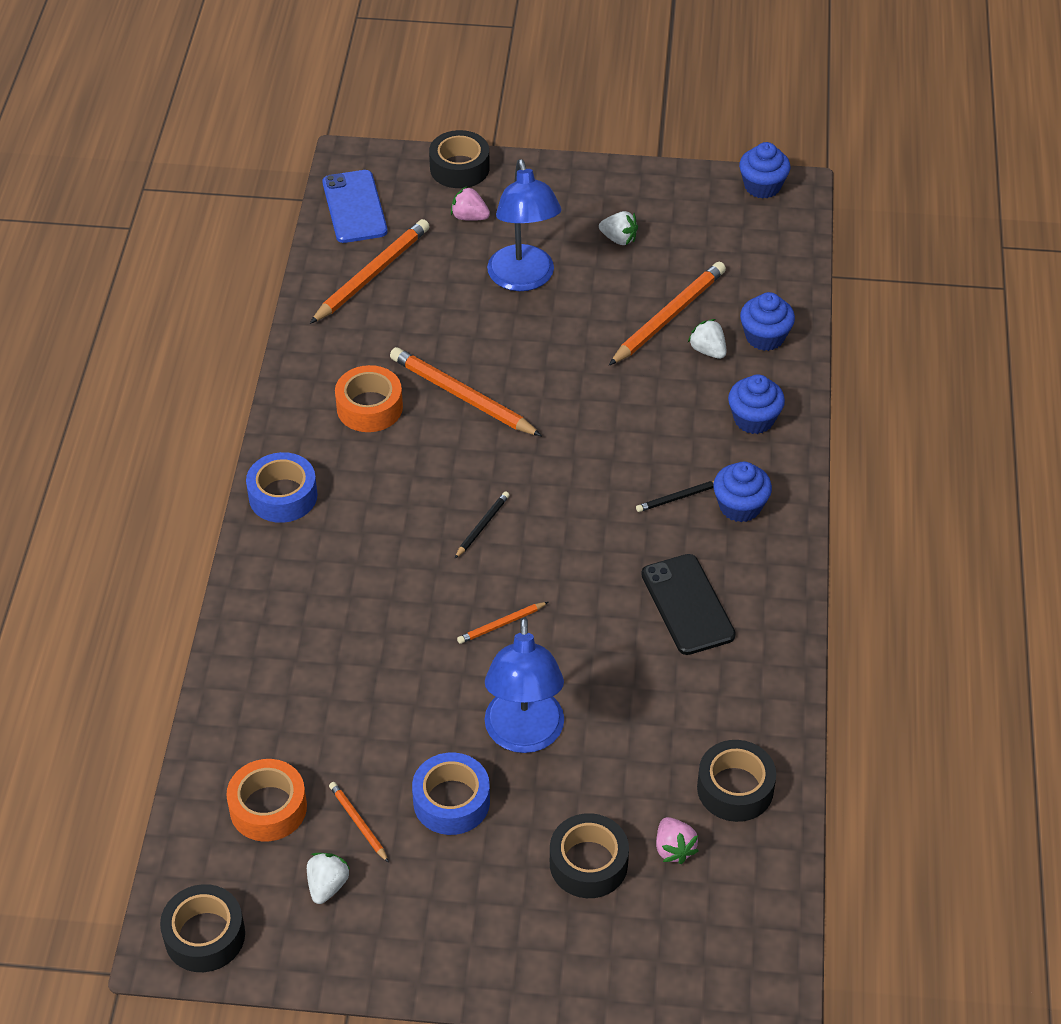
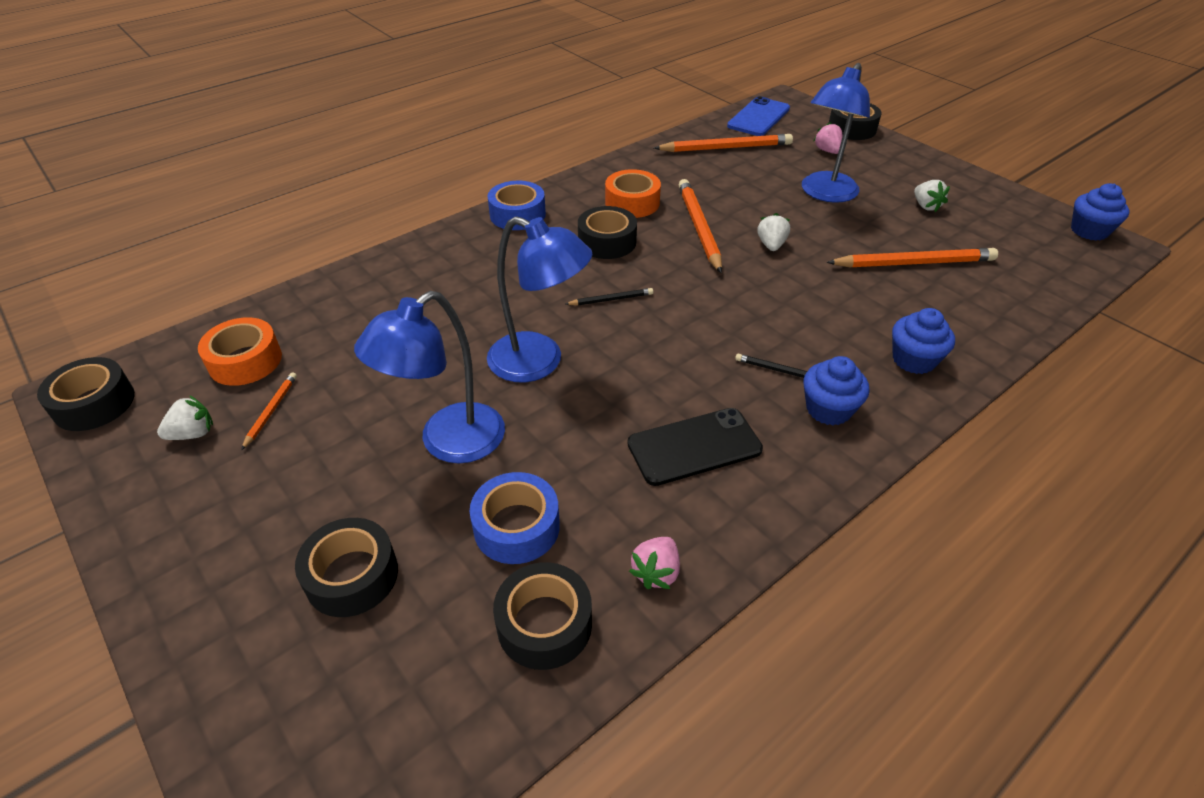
camera: 45 degrees right, 5 degrees down
(404, 469) = (607, 242): none -> black tape
(451, 801) = (340, 446): blue tape -> blue tape (516, 527)
(501, 624) = (539, 362): orange pencil -> blue lamp
(674, 849) = (426, 628): pink strawberry -> pink strawberry (656, 572)
(687, 605) = (694, 447): black phone -> black phone turned 45 degrees clockwise
(708, 350) = (924, 297): white strawberry -> white strawberry (771, 245)
(765, 337) = (987, 315): blue cupcake -> none

